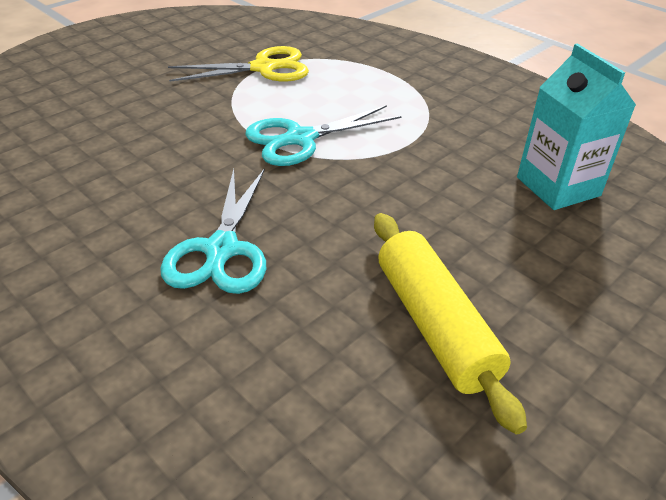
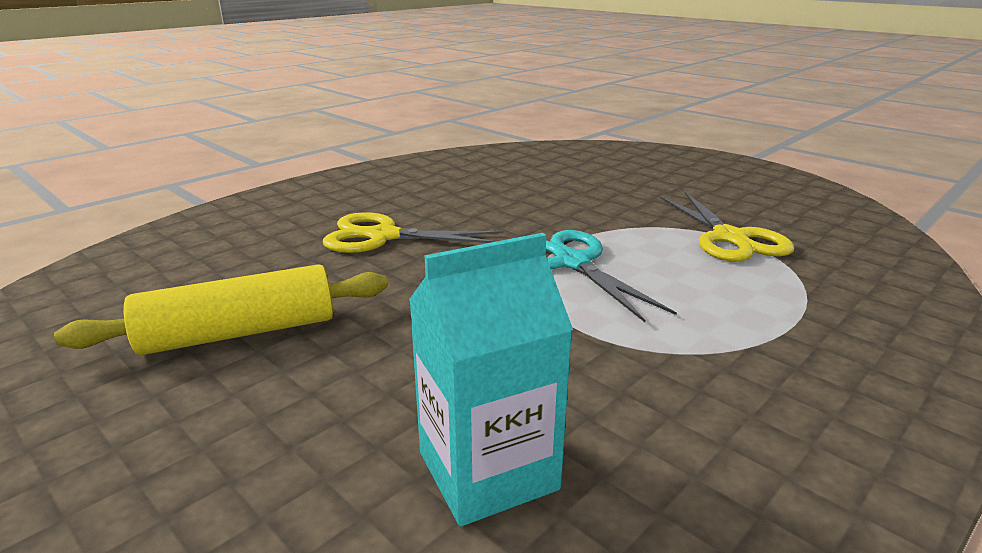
camera: 90 degrees right, 15 degrees down
(221, 250) = (383, 236): turquoise scissors -> yellow scissors

